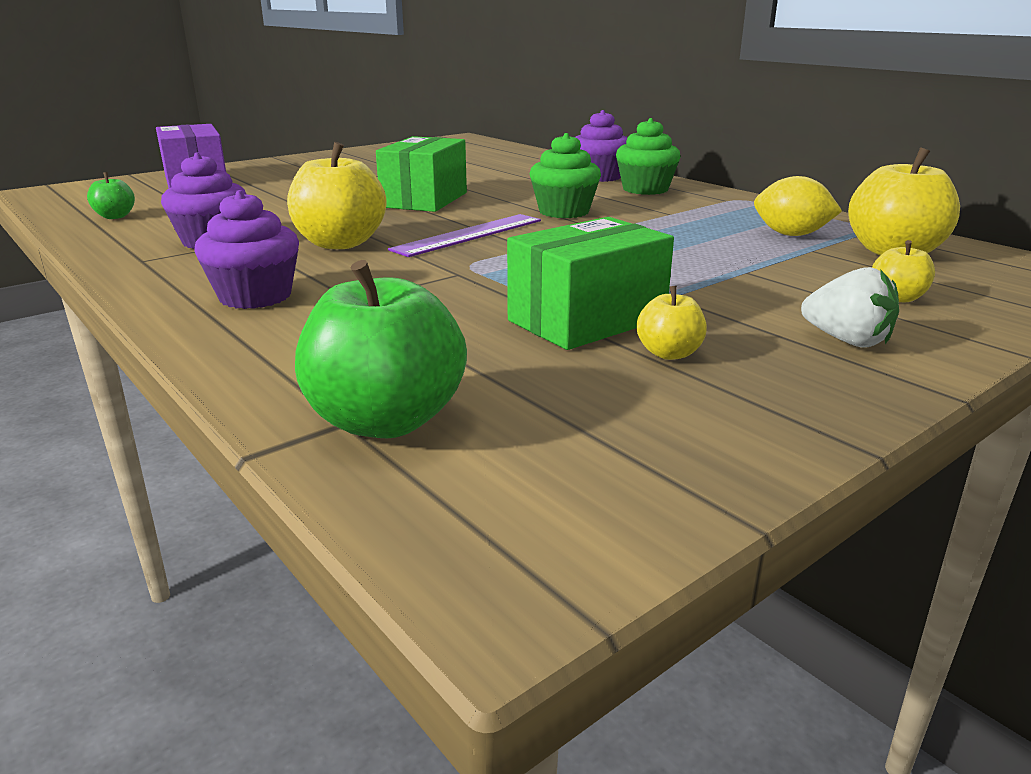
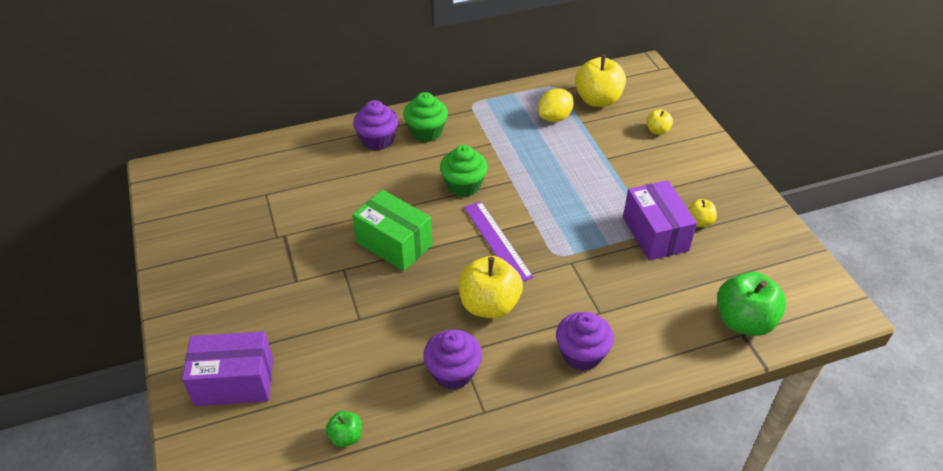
camera: 70 degrees left, 20 degrees up
(587, 320) = (655, 234): green box -> purple box
(847, 341) = (699, 167): white strawberry -> none

